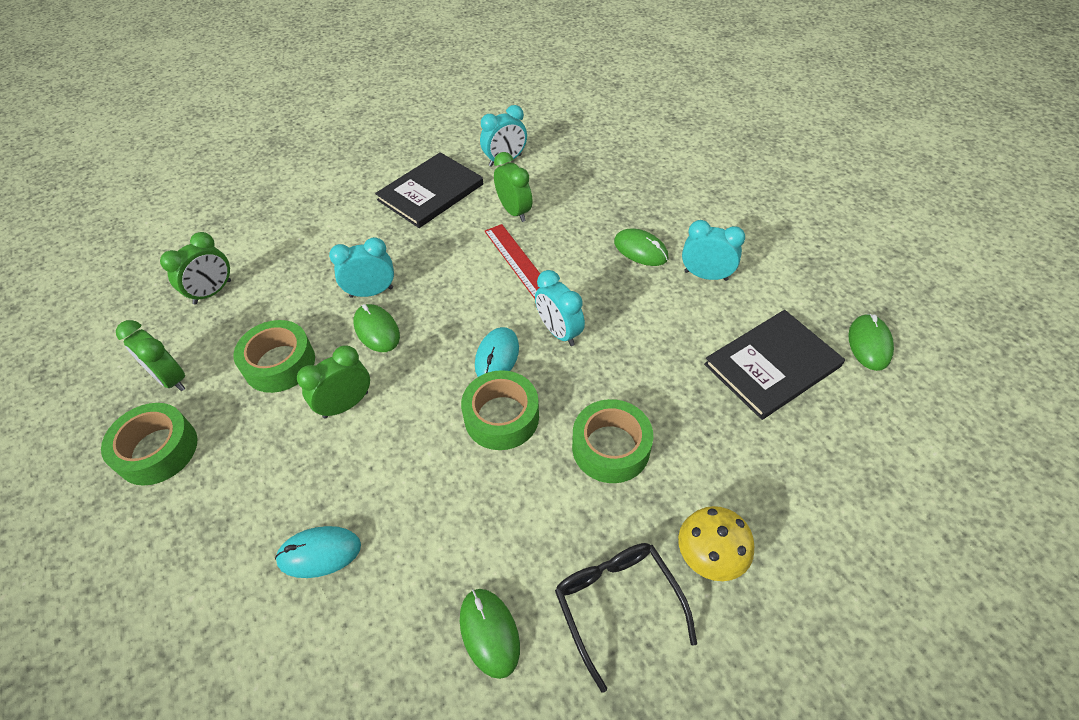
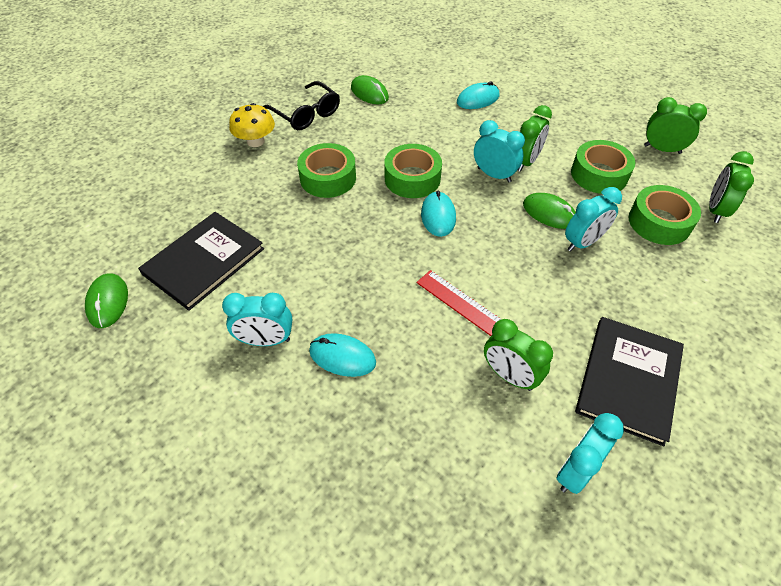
camera: 160 degrees right, 0 degrees up
(157, 450) = (618, 116): green tape -> green tape (659, 222)
(559, 332) = (396, 247): turquoise clock -> turquoise clock (494, 175)
(640, 250) = (342, 357): green mouse -> turquoise mouse

